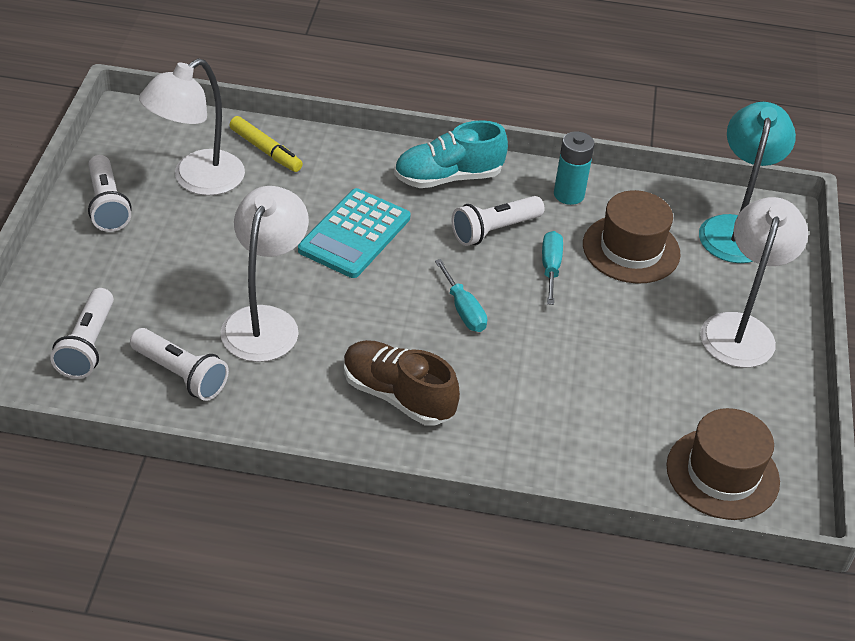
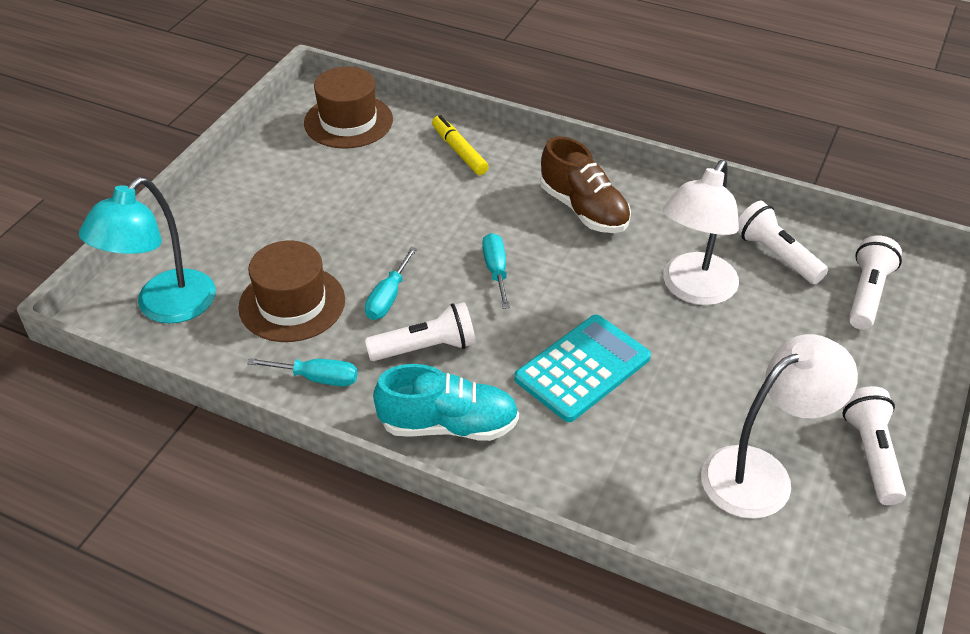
camera: 160 degrees left, 0 degrees up
(266, 150) = (669, 507): yellow marker -> yellow marker (459, 151)
(568, 194) = (317, 378): turquoise battery -> turquoise screwdriver
(740, 328) = (245, 214): white lamp -> none

